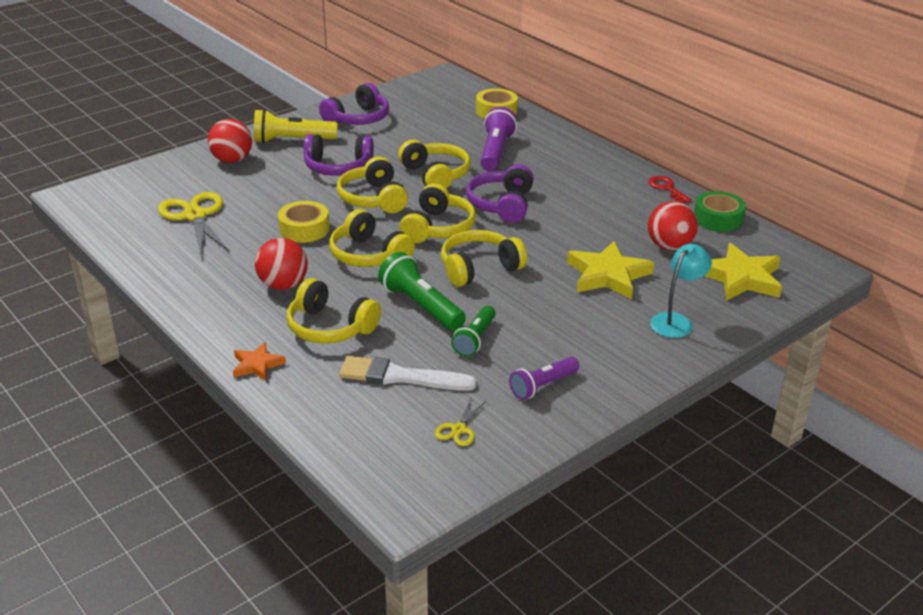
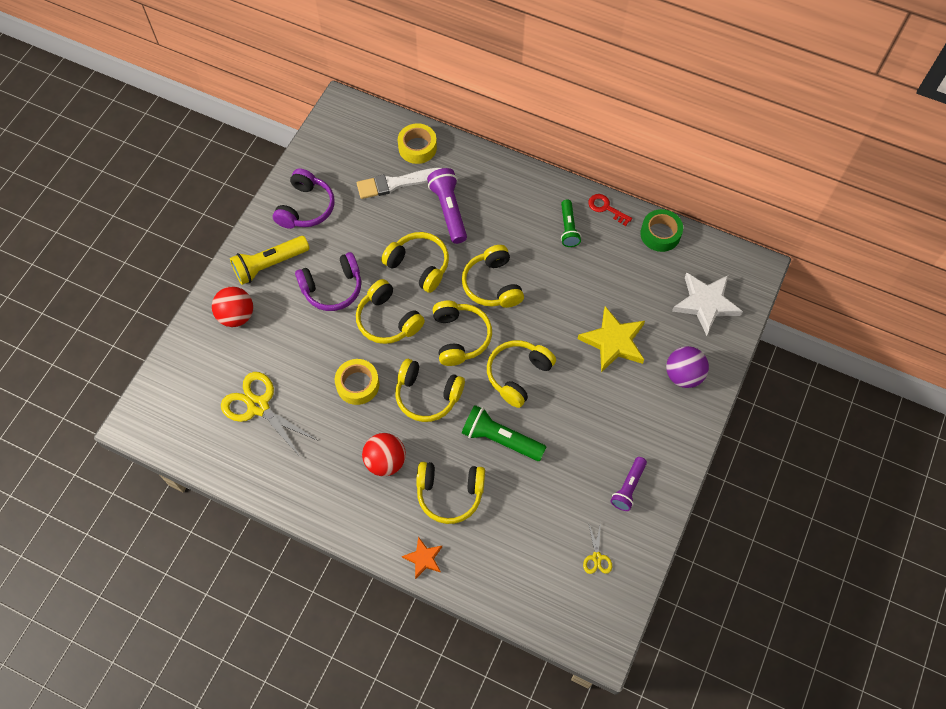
camera: 25 degrees left, 30 degrees up
(400, 376) = (529, 523): white brush -> white brush (396, 183)
(475, 339) = (558, 459): green flashlight -> green flashlight (568, 228)
(502, 205) = (492, 284): purple headphones -> yellow headphones
(669, 246) = (641, 286): red ball -> none
(676, 321) = (683, 375): turquoise lamp -> purple ball
(741, 278) = (705, 303): yellow star -> white star

